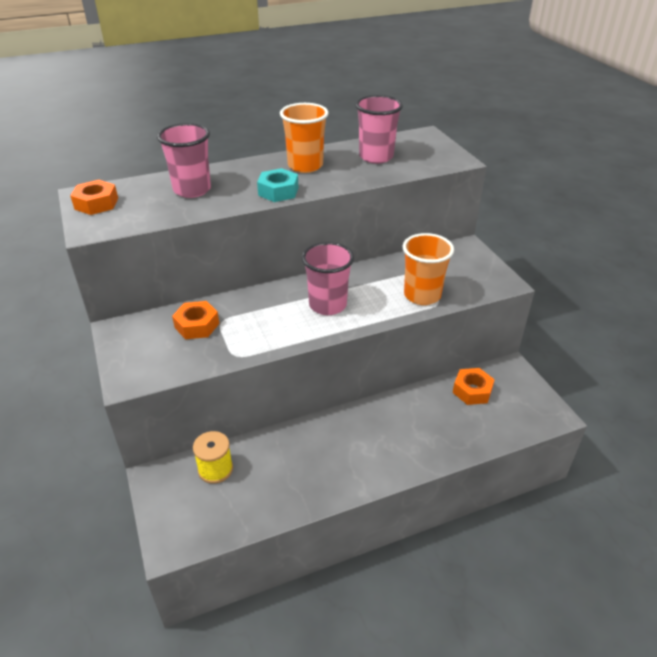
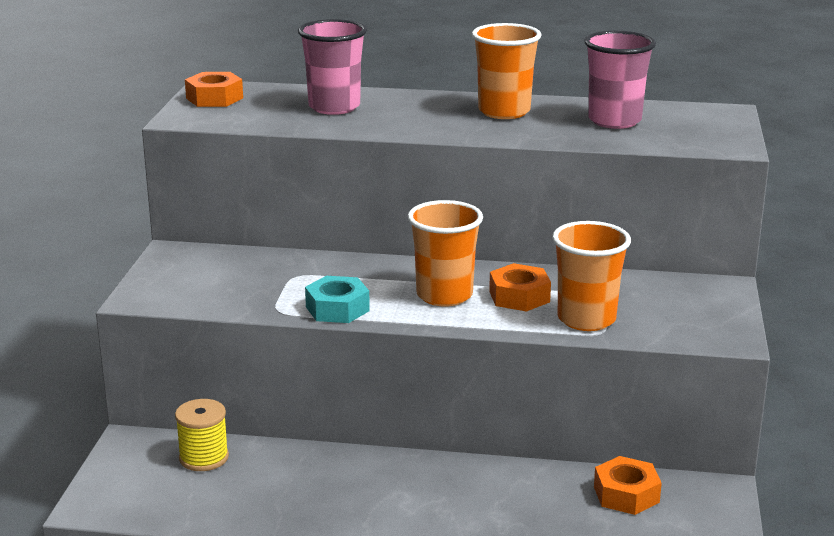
camera: 30 degrees right, 15 degrees down
(197, 325) = (263, 272): orange nut -> orange nut (519, 297)
(278, 191) = (435, 129): turquoise nut -> turquoise nut (337, 309)
(327, 305) = (444, 295): pink cup -> orange cup

